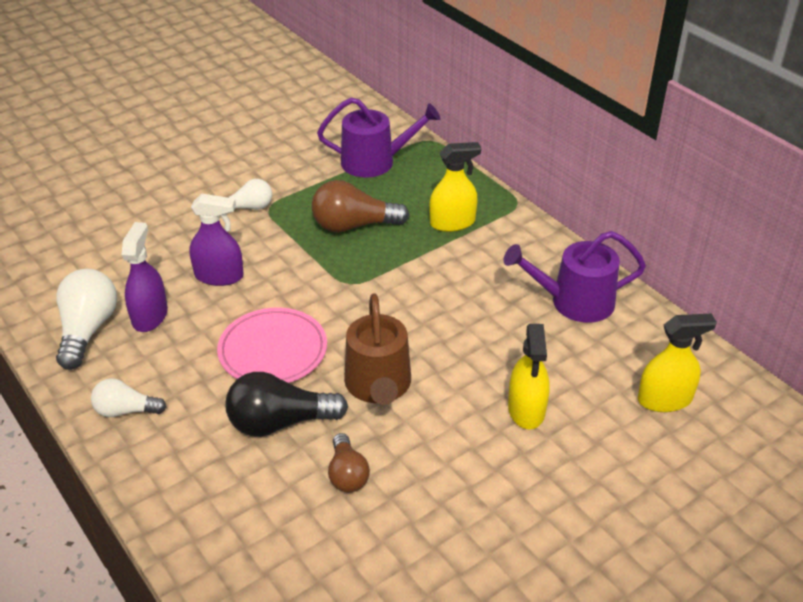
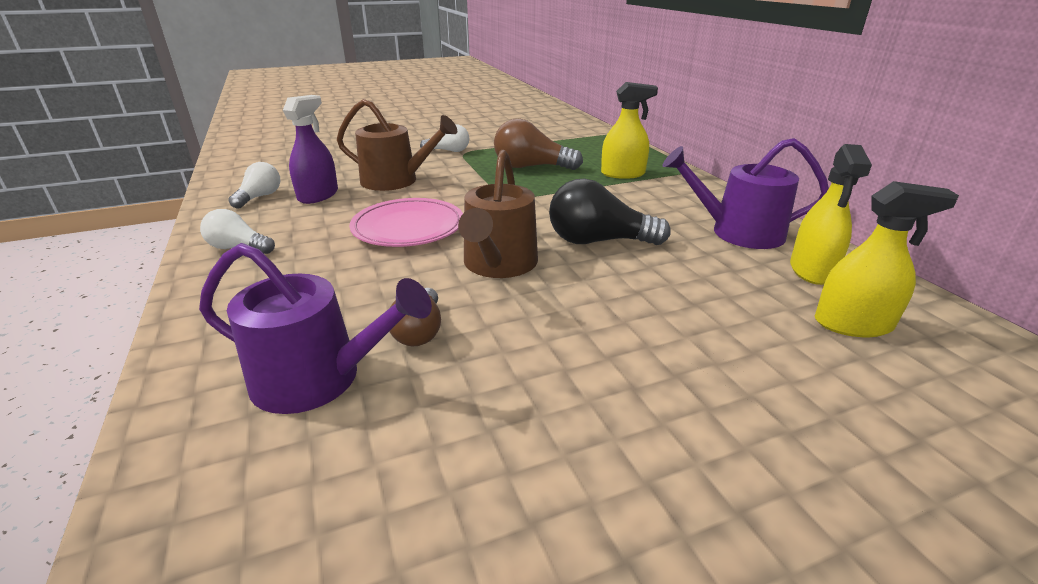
camera: 15 degrees right, 10 degrees down
(88, 330) = (259, 197): white light bulb -> white light bulb, size x0.61
(219, 276) = (396, 181): purple spray bottle -> brown watering can
(280, 422) = (377, 277): black light bulb -> black light bulb (598, 241)
(375, 162) = (567, 139): purple watering can -> purple watering can (318, 378)
(526, 409) = (663, 307): yellow spray bottle -> yellow spray bottle (812, 270)

